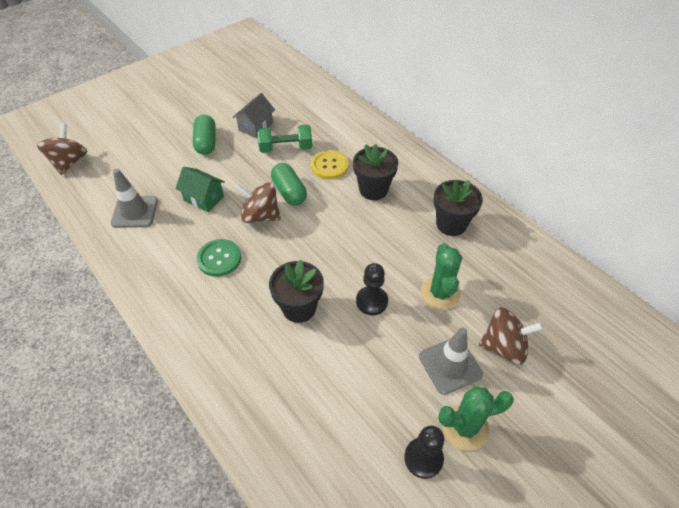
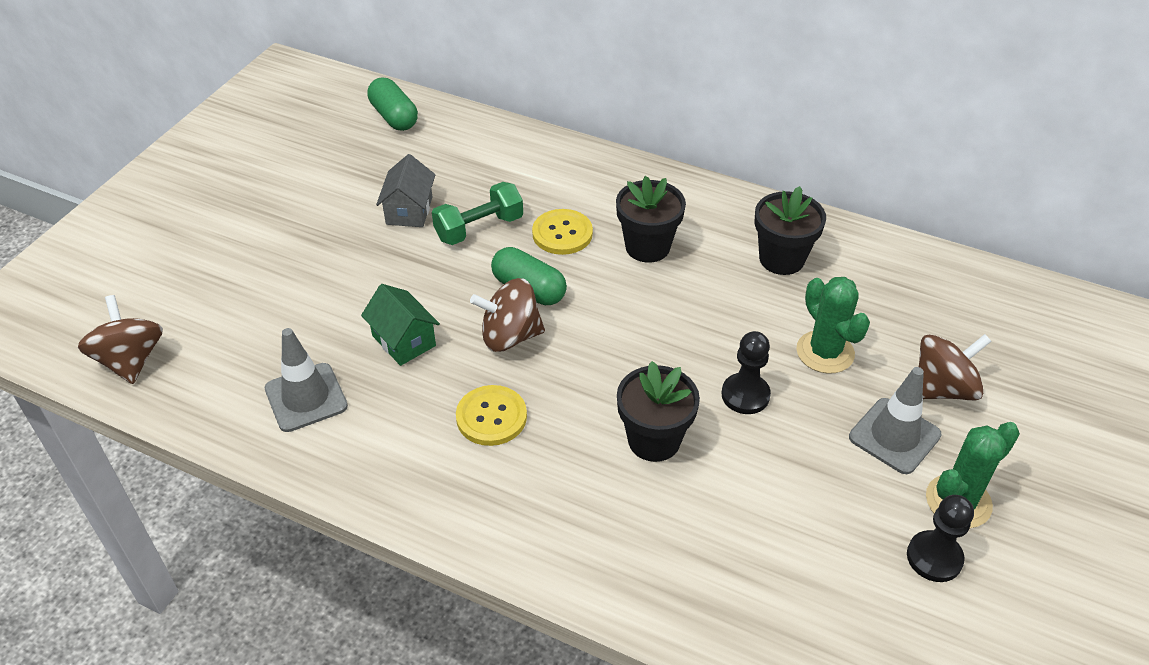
camera: 25 degrees left, 5 degrees down
(204, 198) = (404, 340): green house -> green house turned 45 degrees clockwise
(206, 142) = (346, 258): green capsule -> green capsule (394, 117)
(219, 258) = (491, 417): green button -> yellow button

